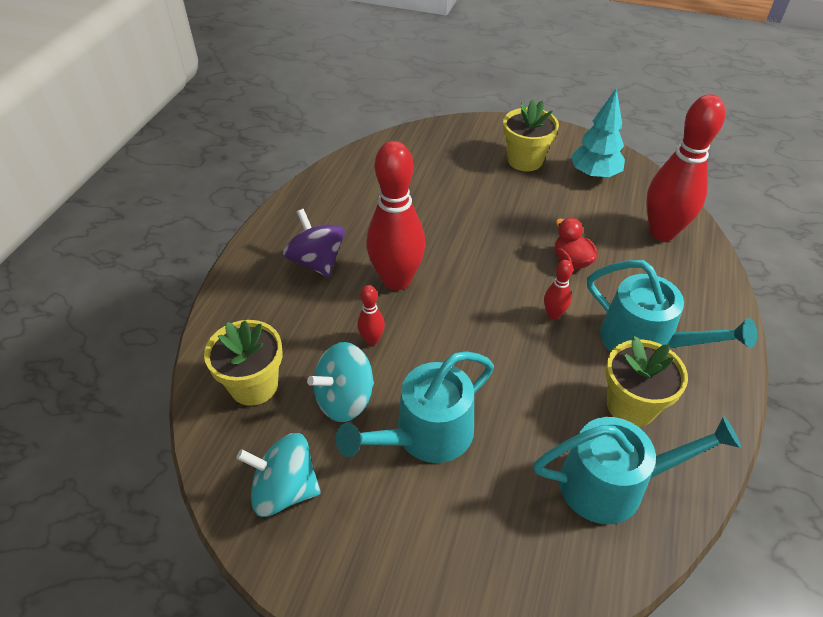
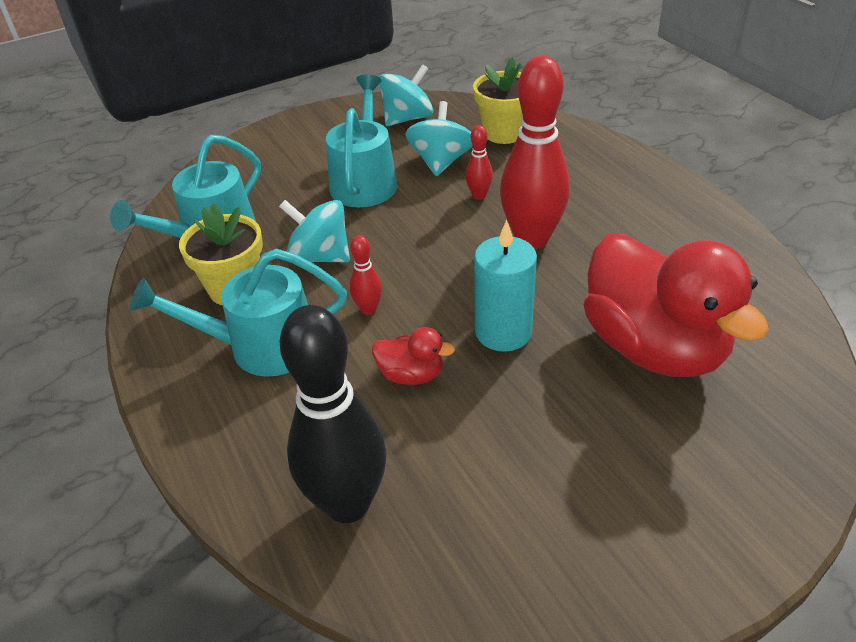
camera: 135 degrees right, 5 degrees down
(317, 262) = (611, 206): purple spinning top -> none
(439, 188) = (653, 347): none -> red duck
(496, 245) = (503, 332): none -> turquoise candle
(525, 160) = (642, 478): yellow flower pot -> none
(543, 383) = (320, 256): none -> turquoise spinning top
(594, 175) = (530, 537): turquoise tree -> none
(662, 232) = (347, 504): red bowling pin -> black bowling pin

